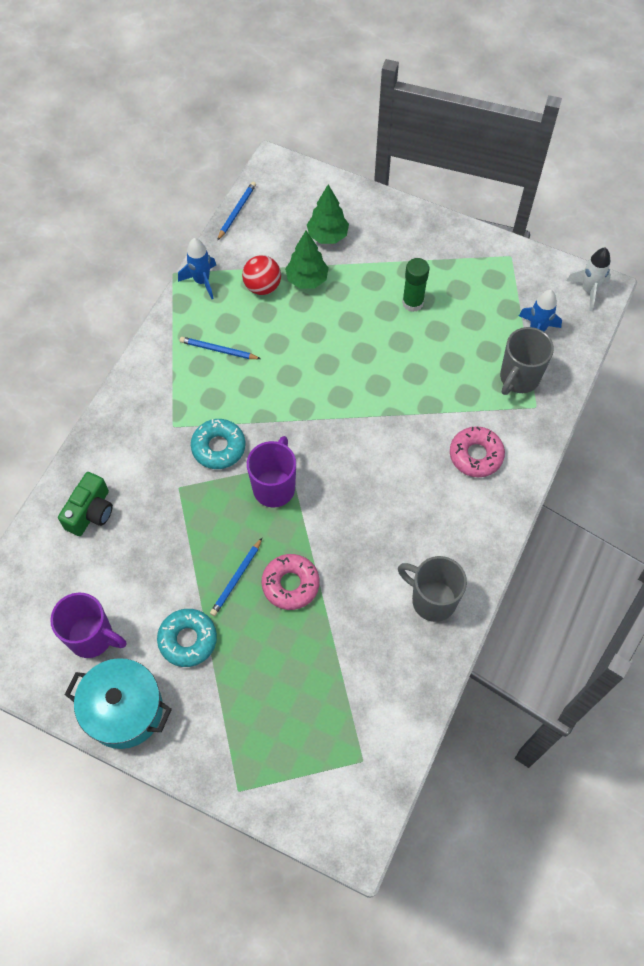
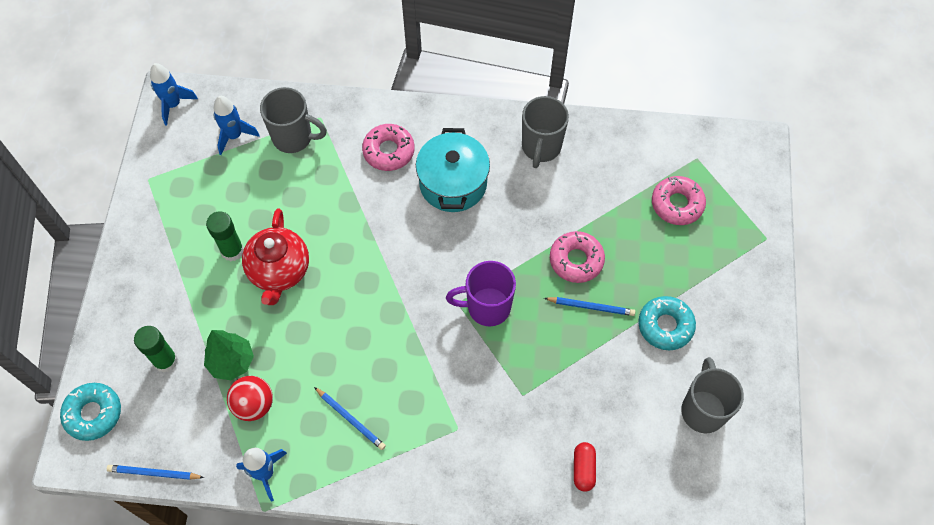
camera: 110 degrees left, 0 degrees up
(91, 512) = (583, 469): green camera -> red capsule
(92, 637) = (703, 410): purple mug -> grey mug
(124, 710) = (751, 353): turquoise pot -> turquoise pot (453, 183)
(218, 350) = (350, 419): blue pencil -> blue pencil turned 45 degrees counterclockwise
(218, 447) = (464, 374): turquoise donut -> turquoise donut (93, 413)
(314, 712) = (677, 204): none -> pink donut
(327, 236) = (165, 361): green tree -> green glue stick
(378, 333) = (279, 271): none -> red teapot
(588, 290) = (173, 105): white rocket -> blue rocket

